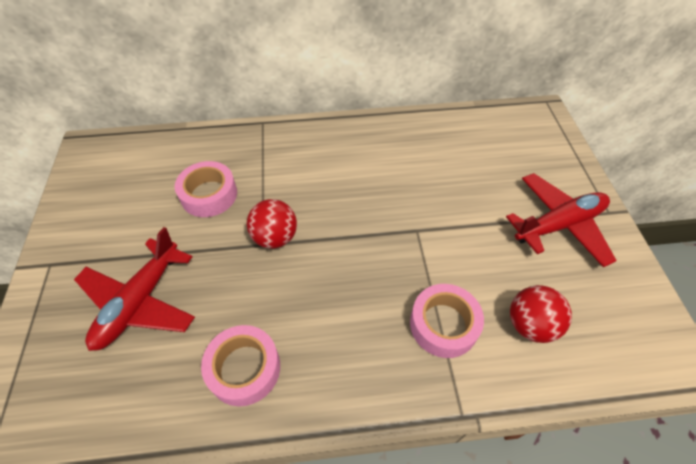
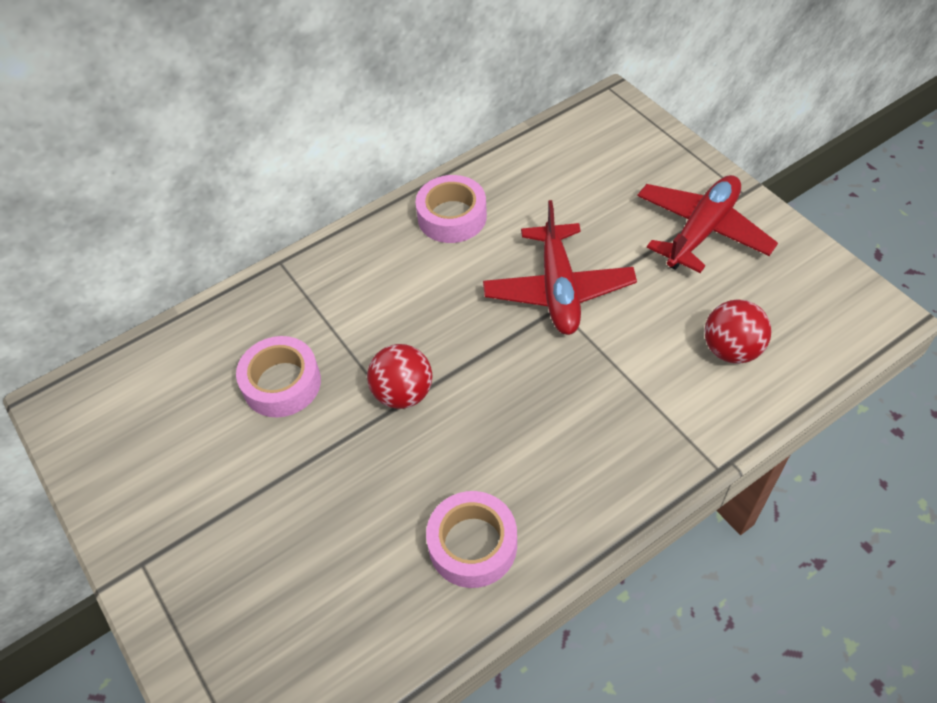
camera: 25 degrees left, 0 degrees up
(140, 302) = (297, 543): red plane -> red plane (558, 289)
(443, 324) = (648, 393): pink tape -> pink tape (452, 217)

